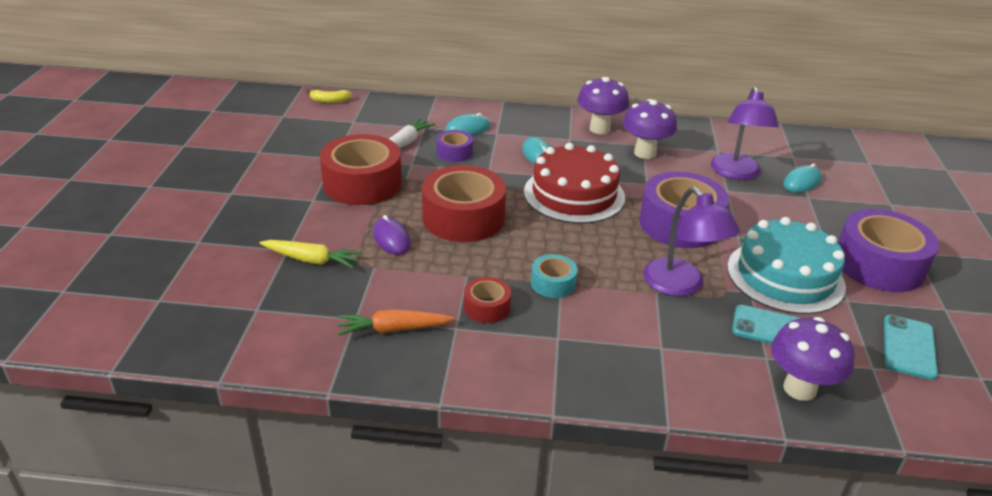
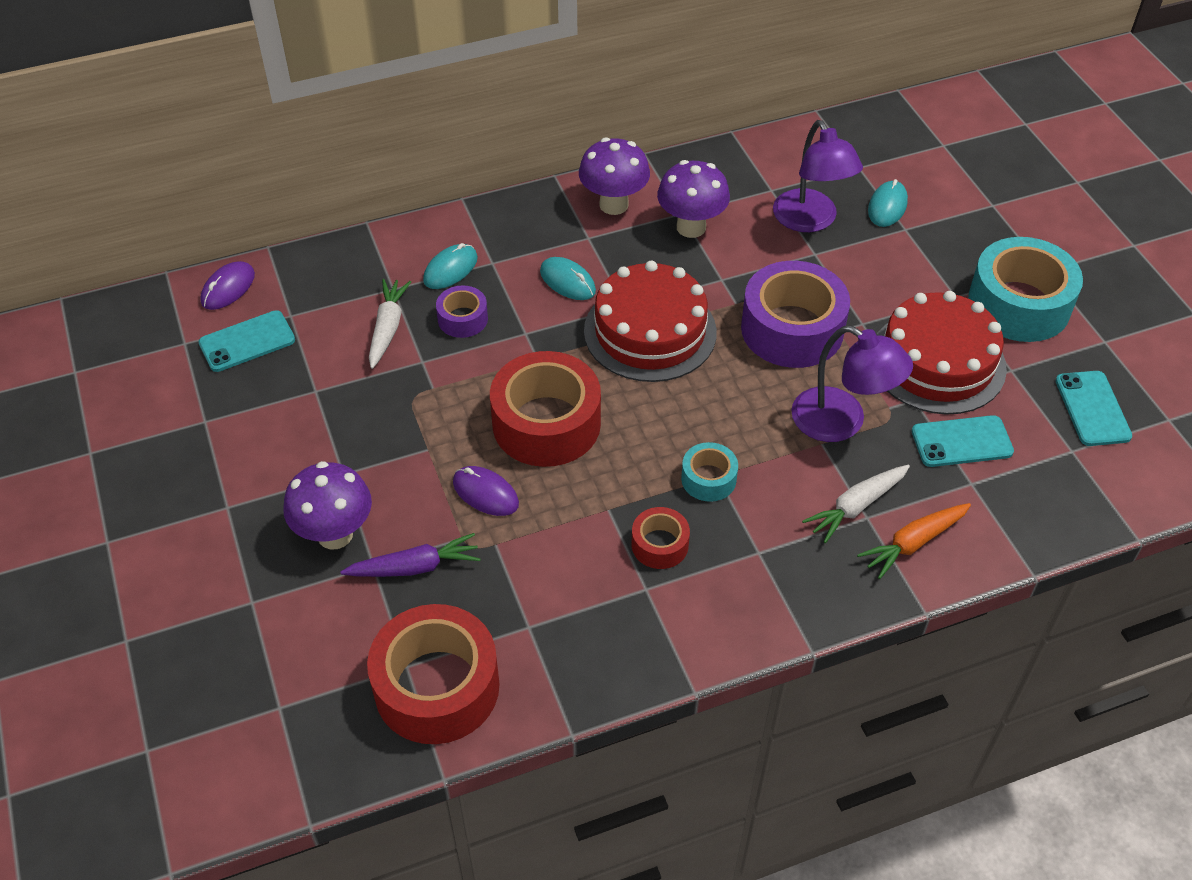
camera: 25 degrees left, 15 degrees up
(311, 260) = (415, 567): yellow carrot -> purple carrot
(317, 125) = (247, 342): none -> turquoise phone
(329, 101) = (228, 288): yellow banana -> purple mouse
(362, 183) = (385, 420): red tape -> red tape (437, 686)
(393, 329) = (581, 621): orange carrot -> orange carrot (913, 543)
(657, 338) = (856, 506): none -> white carrot
(785, 276) = (937, 362): turquoise cake -> red cake
(799, 389) = (1019, 508): purple mushroom -> purple mushroom (335, 534)
(878, 264) = (1019, 304): purple tape -> turquoise tape

